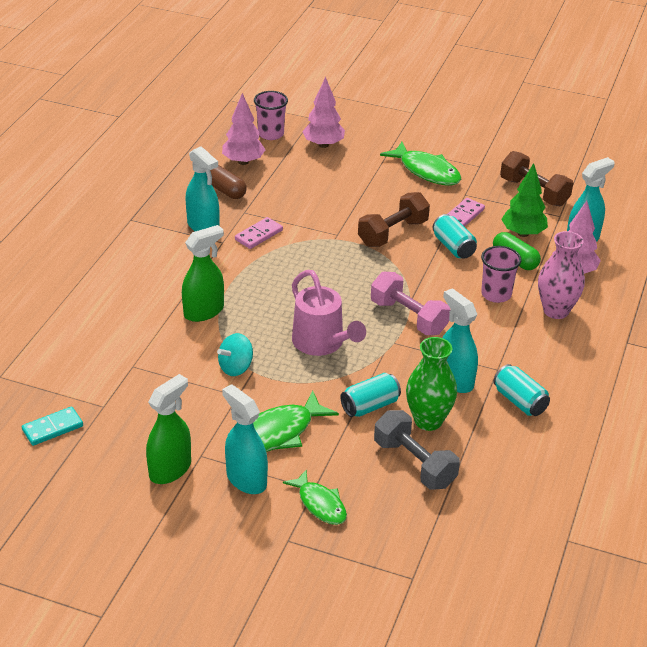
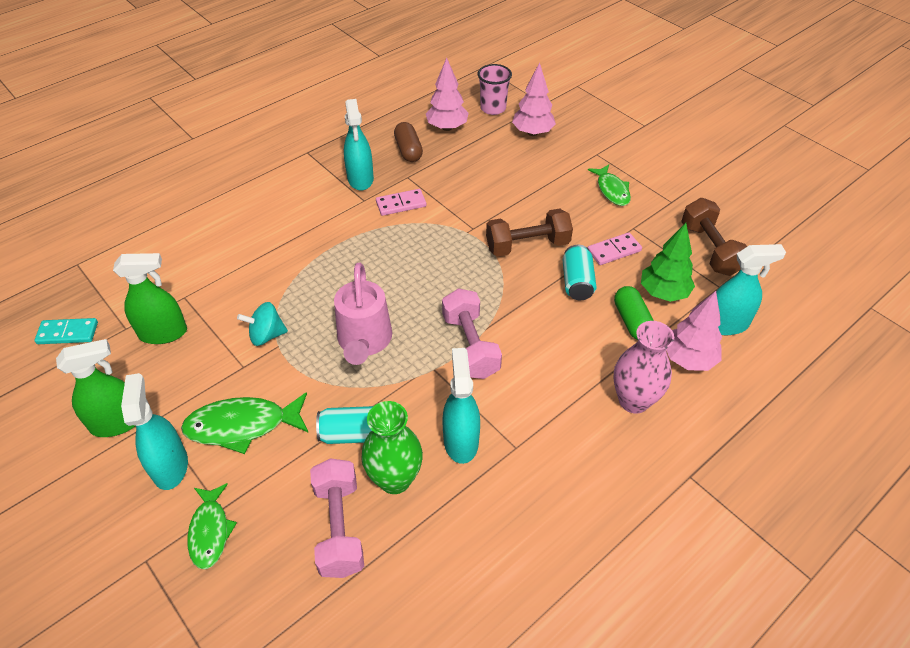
camera: 30 degrees right, 10 degrees up
(204, 311) = (289, 265): green spray bottle -> green spray bottle (163, 333)
(414, 463) = (339, 527): grey dumbbell -> pink dumbbell
(426, 171) = (612, 190): green fish -> green fish, size x0.66
(496, 294) = (581, 354): pink cup -> none
(520, 401) = (510, 500): turquoise can -> none

